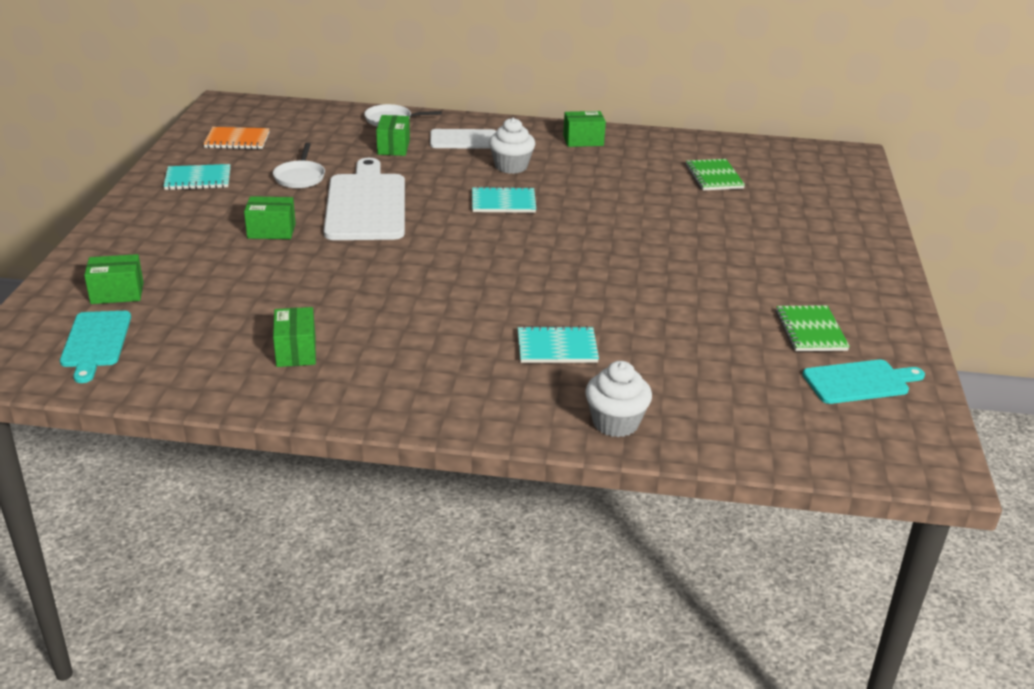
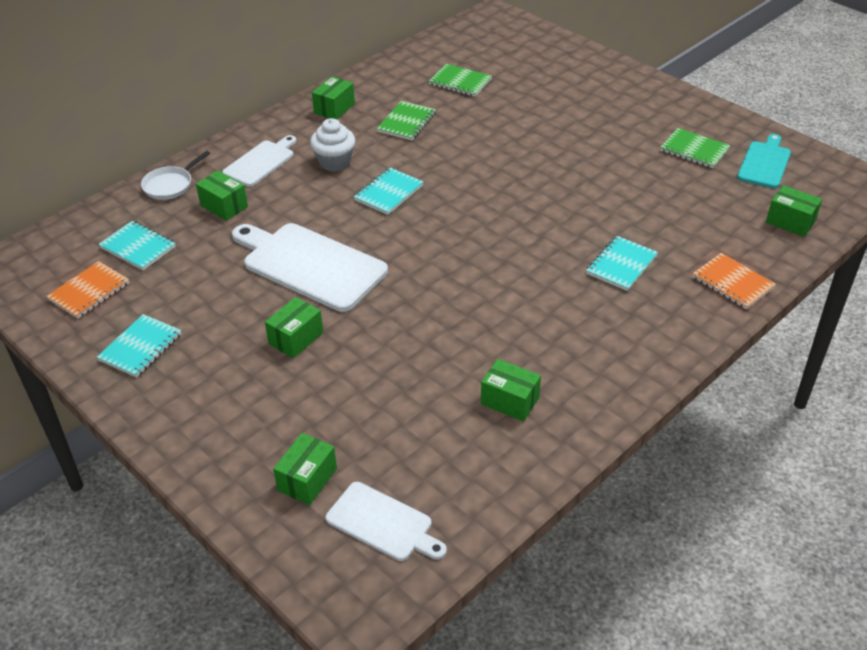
camera: 50 degrees left, 10 degrees up
(95, 342) = (383, 523): turquoise cutting board -> white cutting board
(300, 177) = (214, 282): white pan -> none
(305, 137) = (138, 247): none -> turquoise notebook
(613, 175) = (406, 122): none -> green notebook
(615, 423) = (732, 283): white cupcake -> orange notebook
(776, 430) = (790, 222): none -> green box

